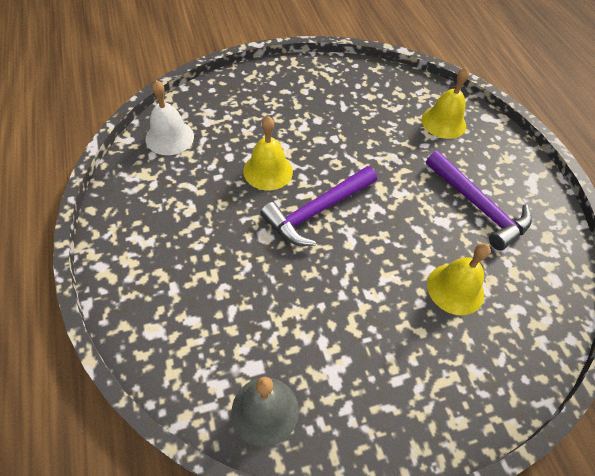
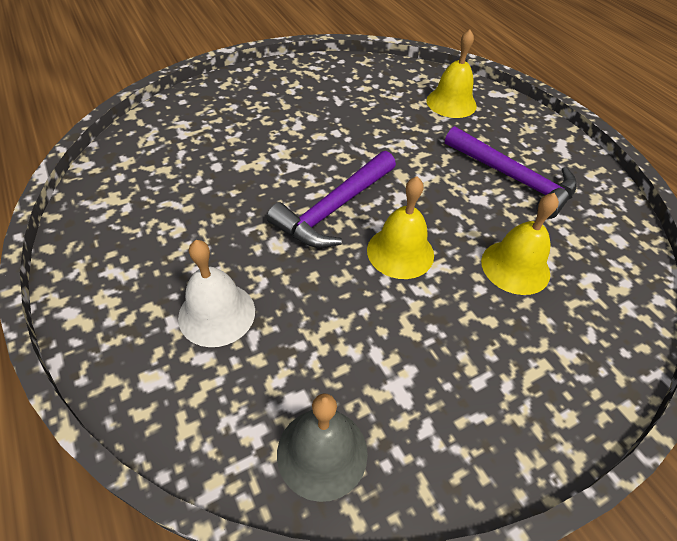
camera: 10 degrees left, 5 degrees down
(169, 137) = (139, 155): white bell -> white bell (217, 313)
(268, 171) = (266, 175): yellow bell -> yellow bell (400, 252)

